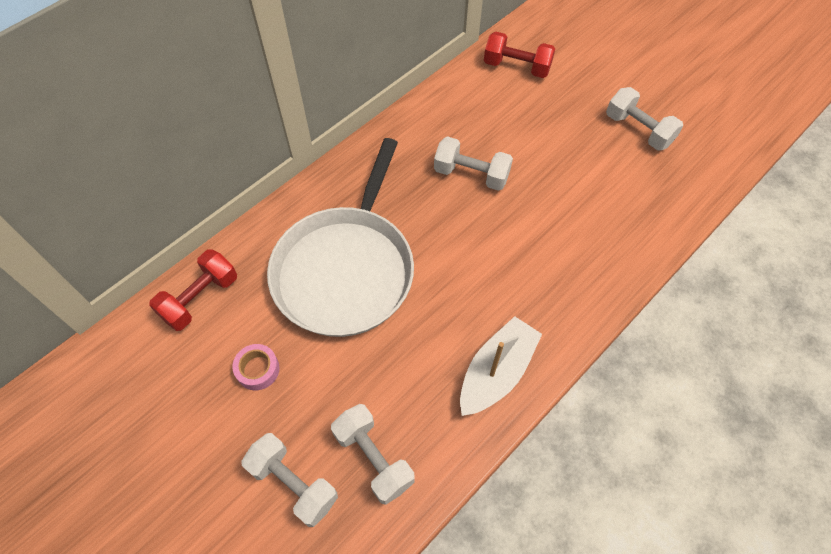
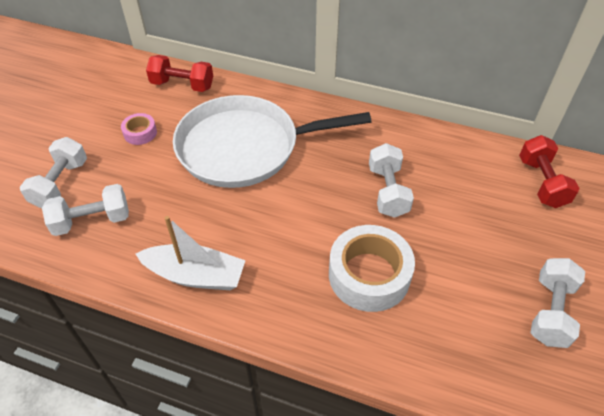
camera: 65 degrees right, 10 degrees down
(373, 458) = (92, 221): white dumbbell -> white dumbbell turned 45 degrees clockwise
(557, 230) = (369, 275): none -> white tape

